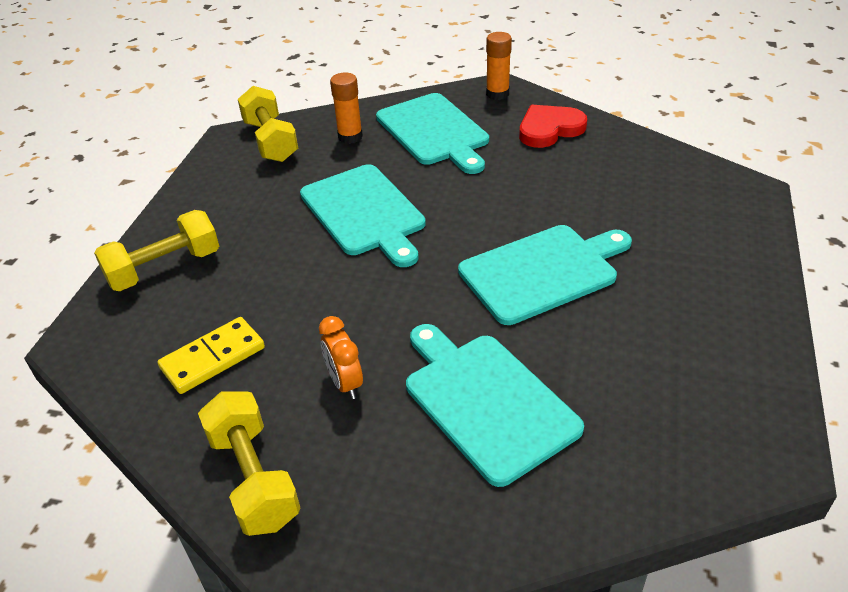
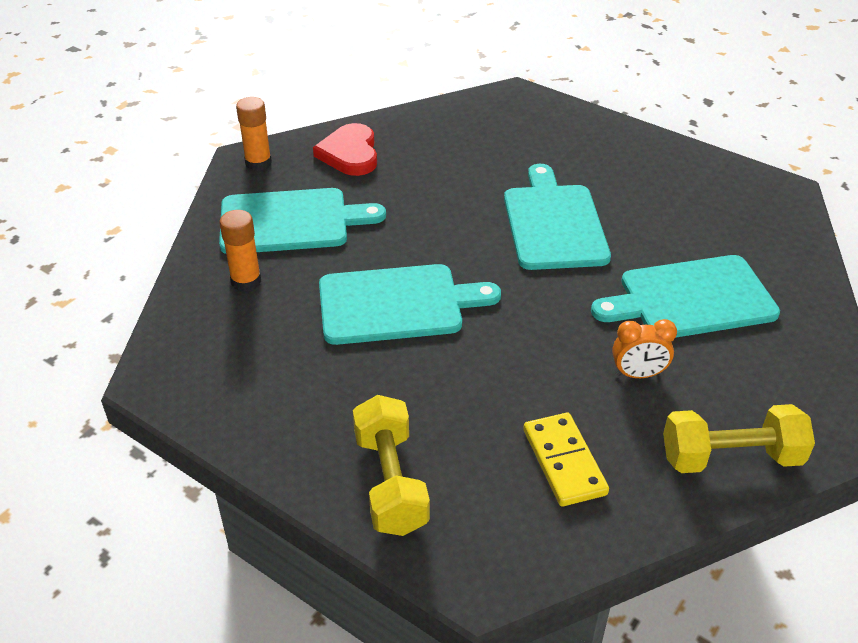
camera: 70 degrees left, 0 degrees up
(270, 141) = (196, 346): yellow dumbbell -> none

